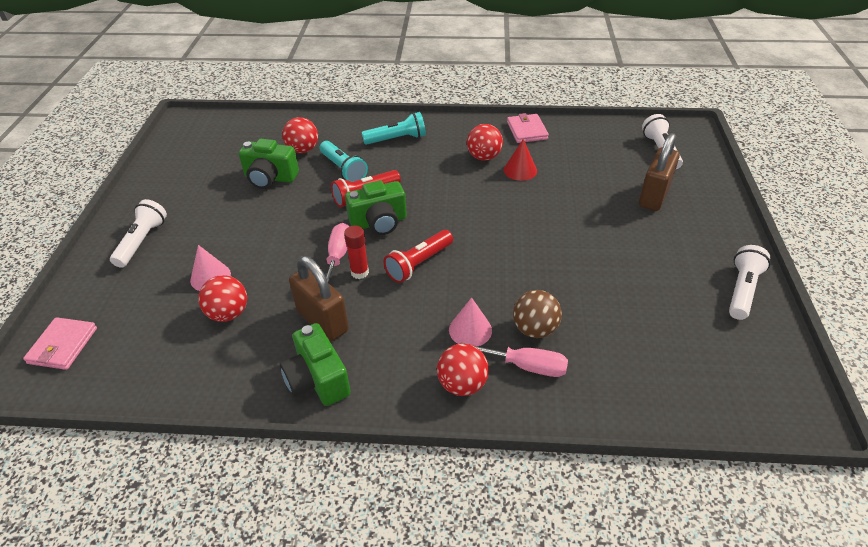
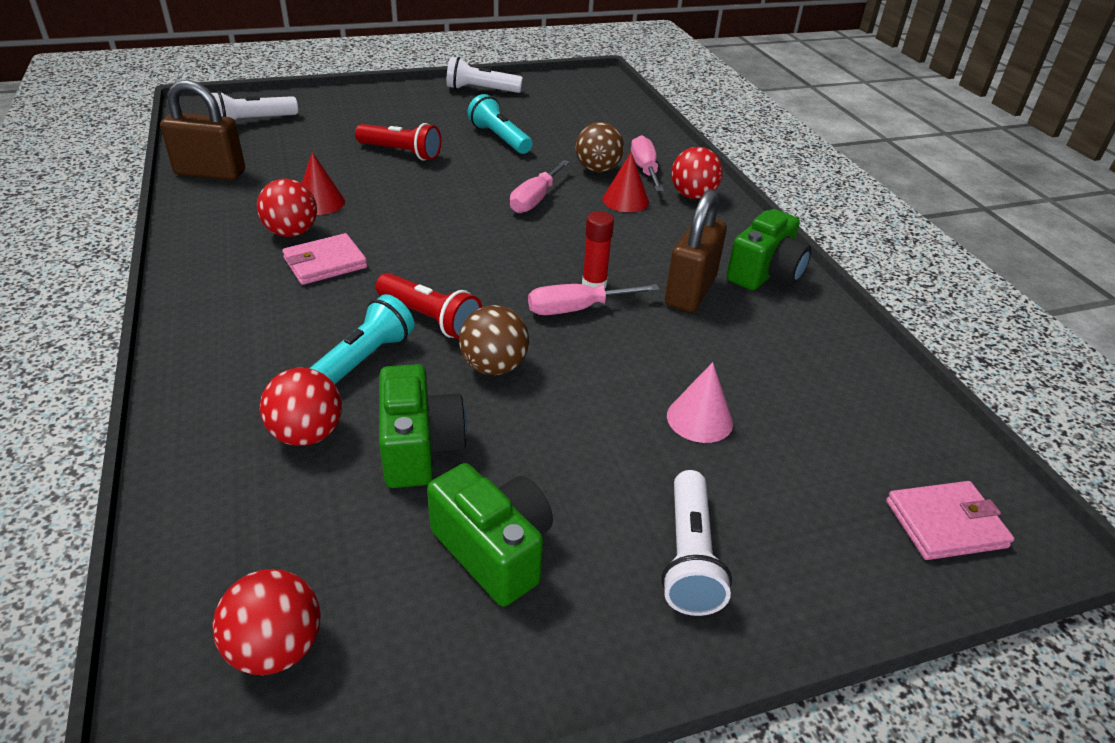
camera: 115 degrees left, 5 degrees down
(142, 241) = (689, 556): white flashlight -> white flashlight turned 75 degrees counterclockwise
(228, 313) = (744, 371): red ball -> red ball (276, 648)
(308, 211) = (494, 367): none -> brown ball
(379, 222) = (487, 291): green camera -> green camera (494, 550)
(397, 139) = (249, 323): turquoise flashlight -> turquoise flashlight (499, 138)
(419, 263) = (550, 245): red flashlight -> red flashlight (401, 152)
(470, 330) = (625, 200): pink cone -> red cone
(490, 273) = (535, 199): none -> pink screwdriver
(527, 131) = (209, 207): pink wallet -> pink wallet (325, 263)
(654, 196) = (351, 124): brown padlock -> brown padlock (210, 173)

